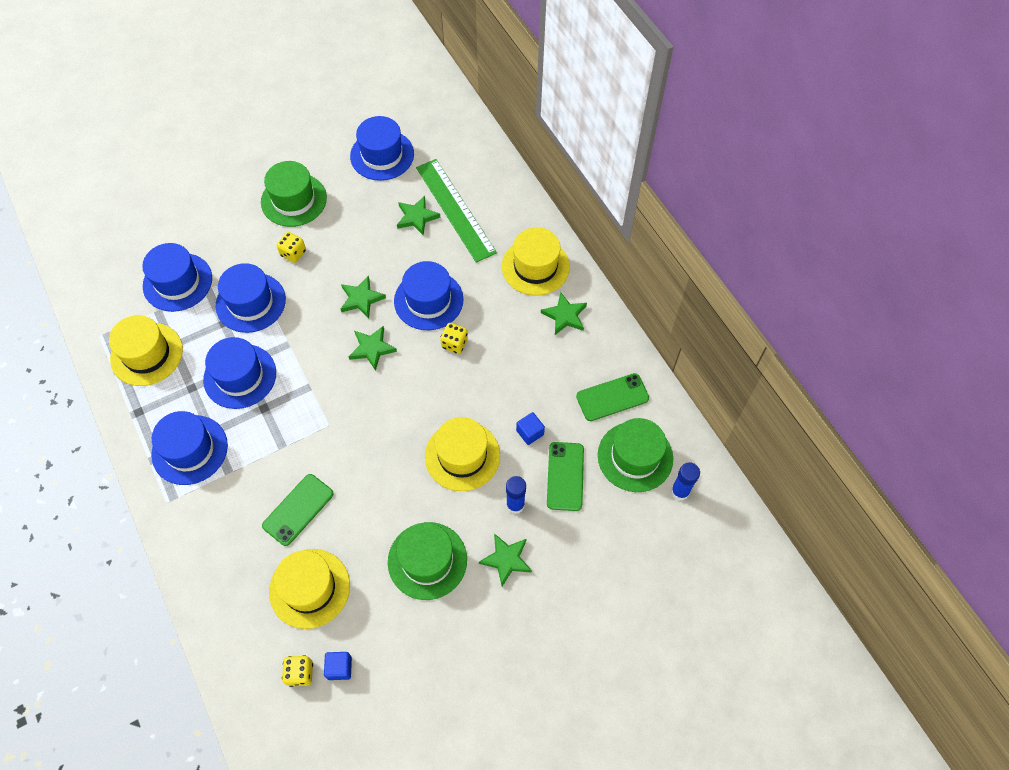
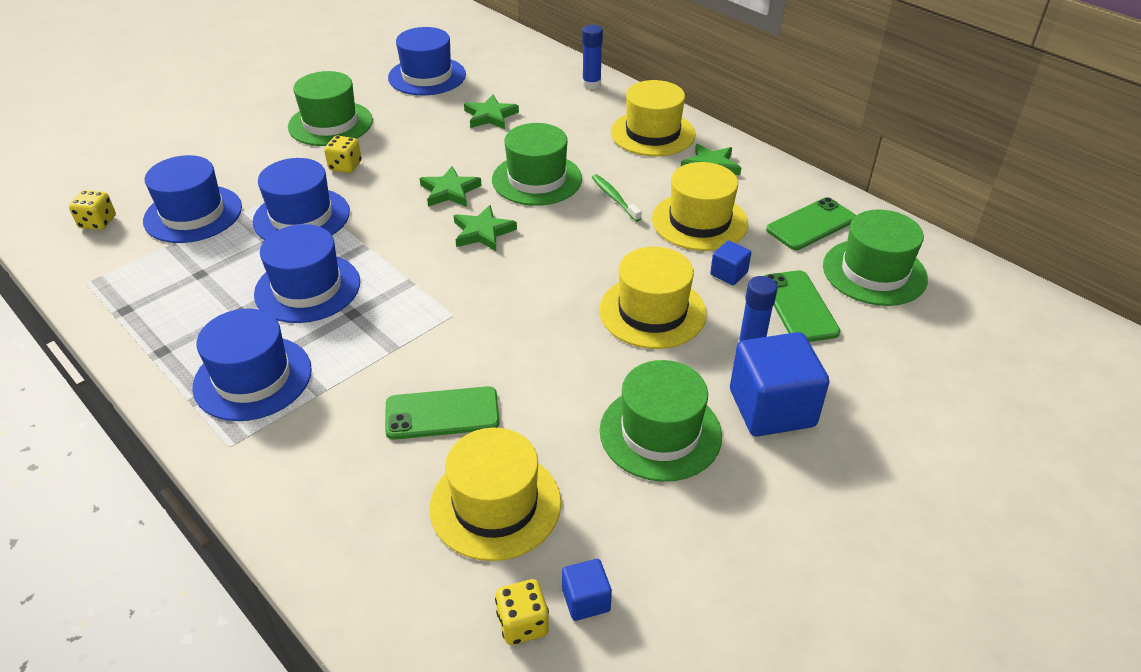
camera: 15 degrees left, 20 degrees down
(146, 354) = (162, 289): yellow hat -> yellow hat (699, 221)
(298, 509) = (442, 413): green phone -> green phone turned 60 degrees clockwise
(428, 300) = (537, 179): blue hat -> green hat
(454, 344) = (588, 211): yellow dice -> yellow dice (98, 222)
(455, 209) = (534, 104): green ruler -> none
(478, 334) = (614, 198): none -> green toothbrush
(506, 559) = (772, 408): green star -> blue cube
(680, 491) = (952, 294): blue glue stick -> blue glue stick (591, 84)

